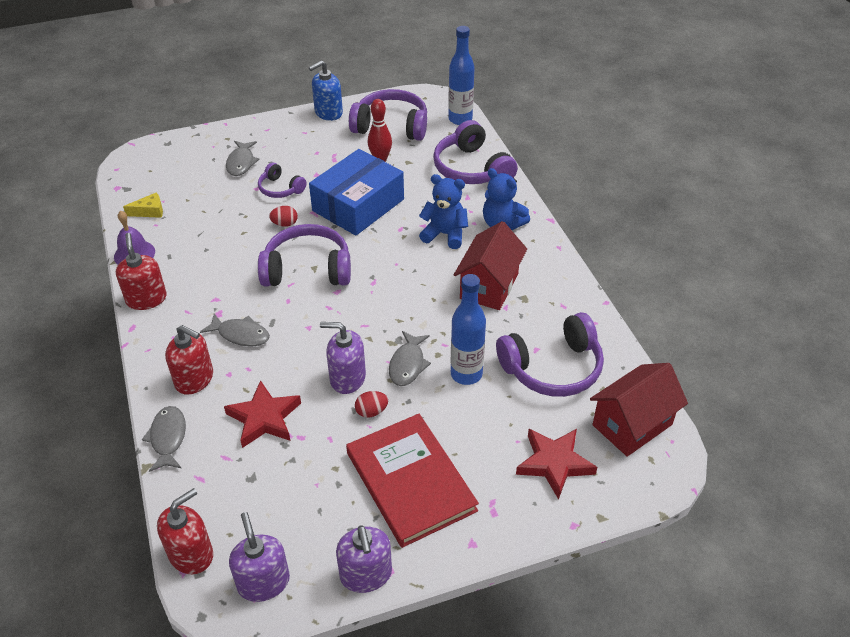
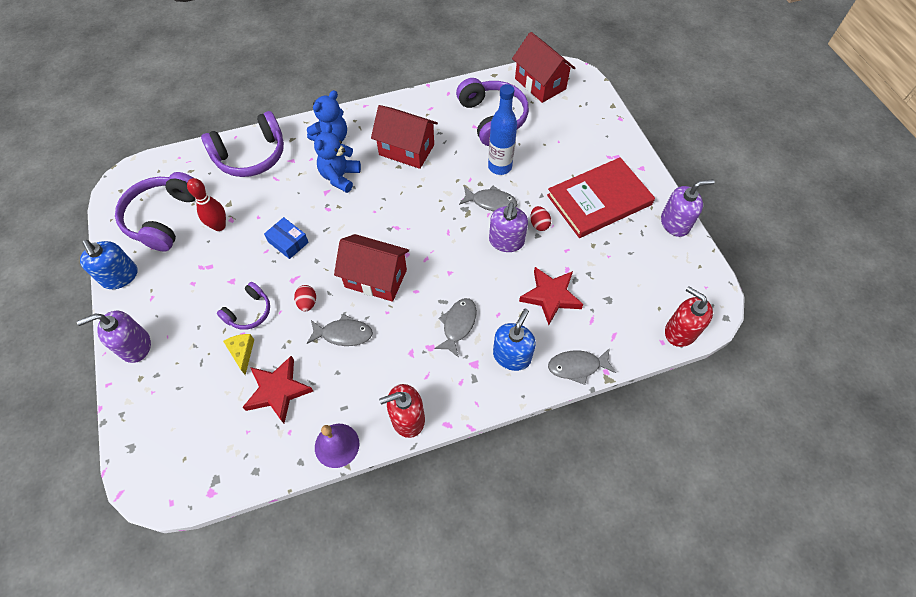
camera: 90 degrees left, 15 degrees up
(149, 211) = (264, 443): yellow cheese -> yellow cheese (242, 352)
(194, 379) = (512, 355): red soap dispenser -> blue soap dispenser
(241, 163) = (193, 356): grey fish -> grey fish (343, 334)
(263, 582) = (692, 282): purple soap dispenser -> purple soap dispenser (135, 346)
(307, 269) = (376, 278): purple headphones -> red house
(358, 205) = (288, 242): blue box -> blue box, size x0.45
(460, 119) = (169, 162): blue bottle -> none
(554, 463) = (575, 124): red star -> red star (278, 391)

